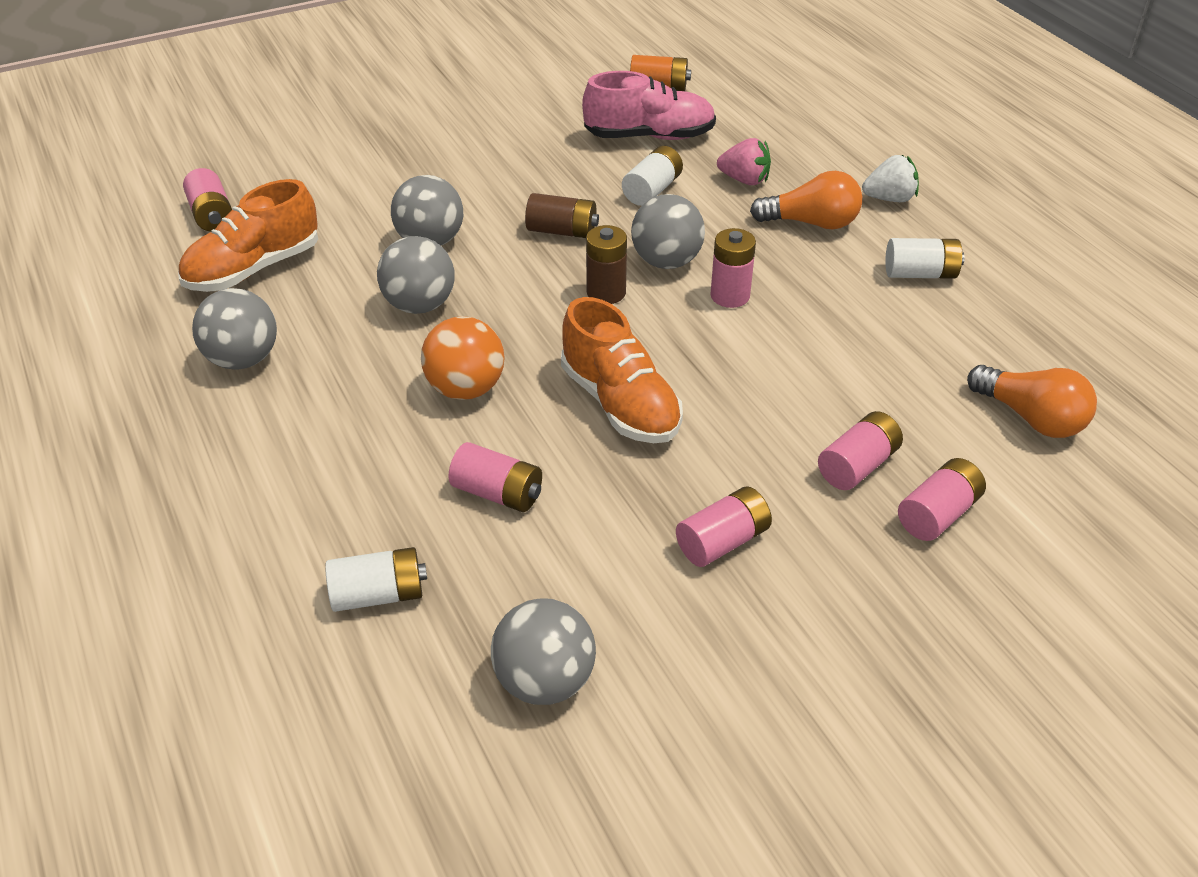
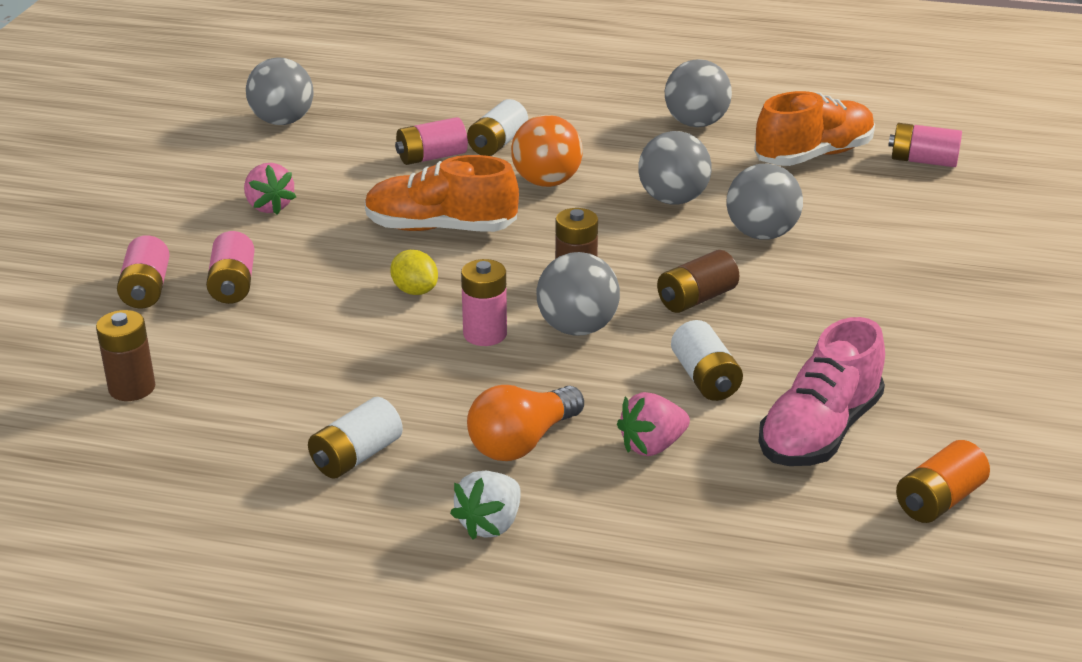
camera: 130 degrees right, 10 degrees down
(254, 269) = (813, 155): orange shoe -> orange shoe turned 60 degrees clockwise
(378, 594) = (415, 102): white battery -> white battery (498, 144)
(722, 541) = (269, 206): pink battery -> pink strawberry
(725, 360) = (415, 290): none -> yellow lemon
(1030, 418) = (132, 388): orange light bulb -> brown battery

